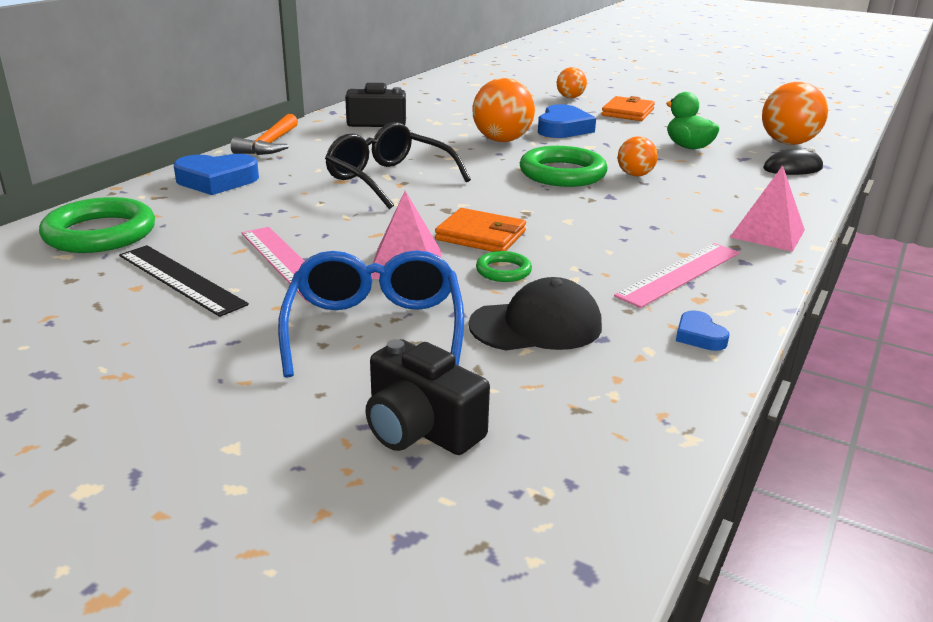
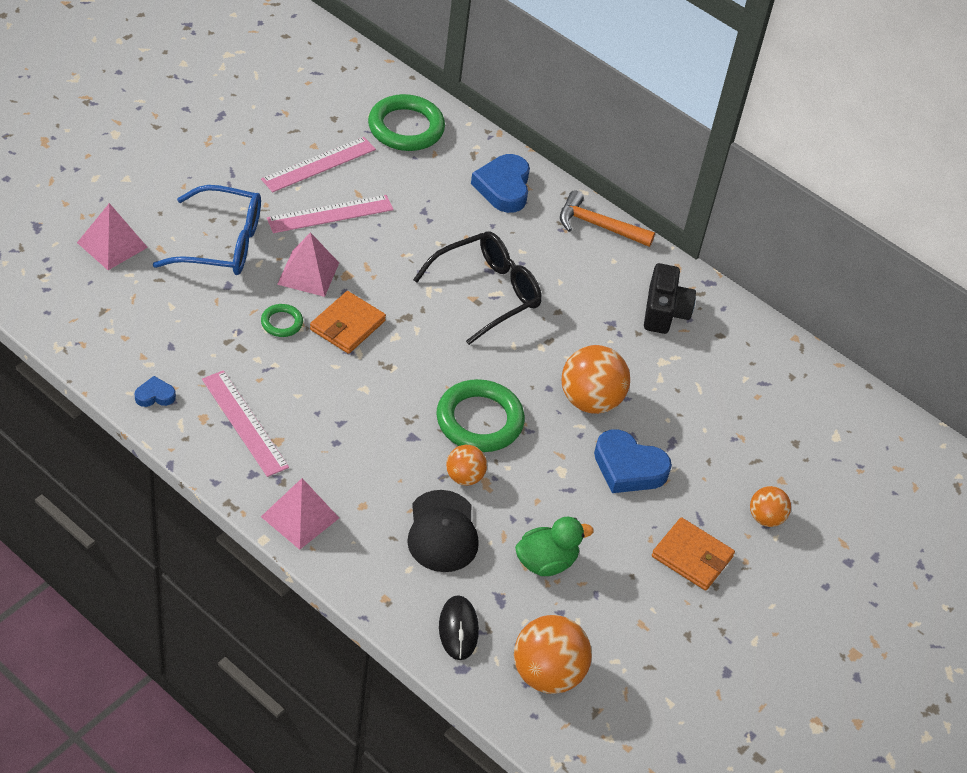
camera: 95 degrees right, 20 degrees up
(180, 279) = (319, 164): black ruler -> pink ruler
(420, 429) = (112, 245): black camera -> pink pyramid
(536, 325) = (198, 319): black cap -> black cap (442, 532)

